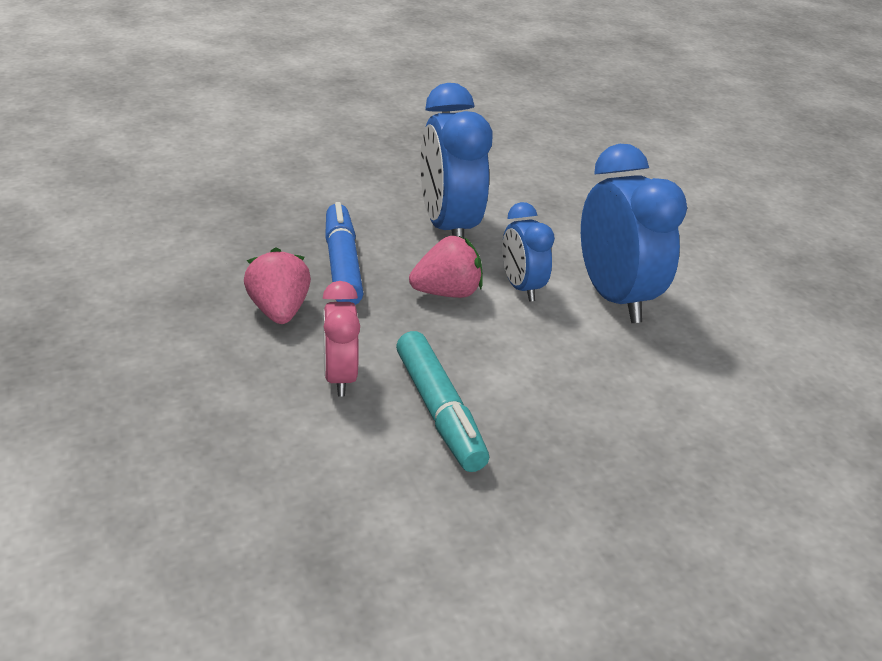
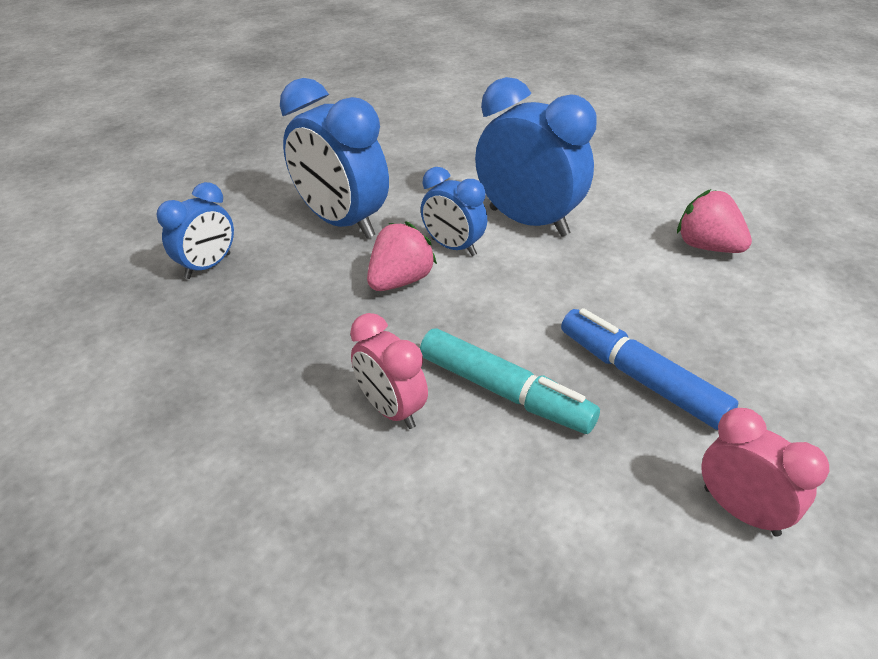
camera: 30 degrees left, 5 degrees up
(279, 311) = (269, 375): pink strawberry -> pink strawberry (707, 246)
(312, 215) = (208, 266): none -> blue clock
(342, 264) = (284, 300): blue marker -> blue marker (640, 377)
(533, 594) = (741, 511): none -> pink clock

